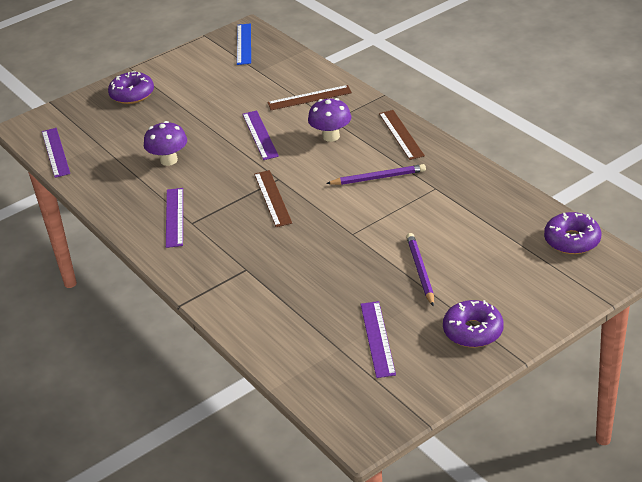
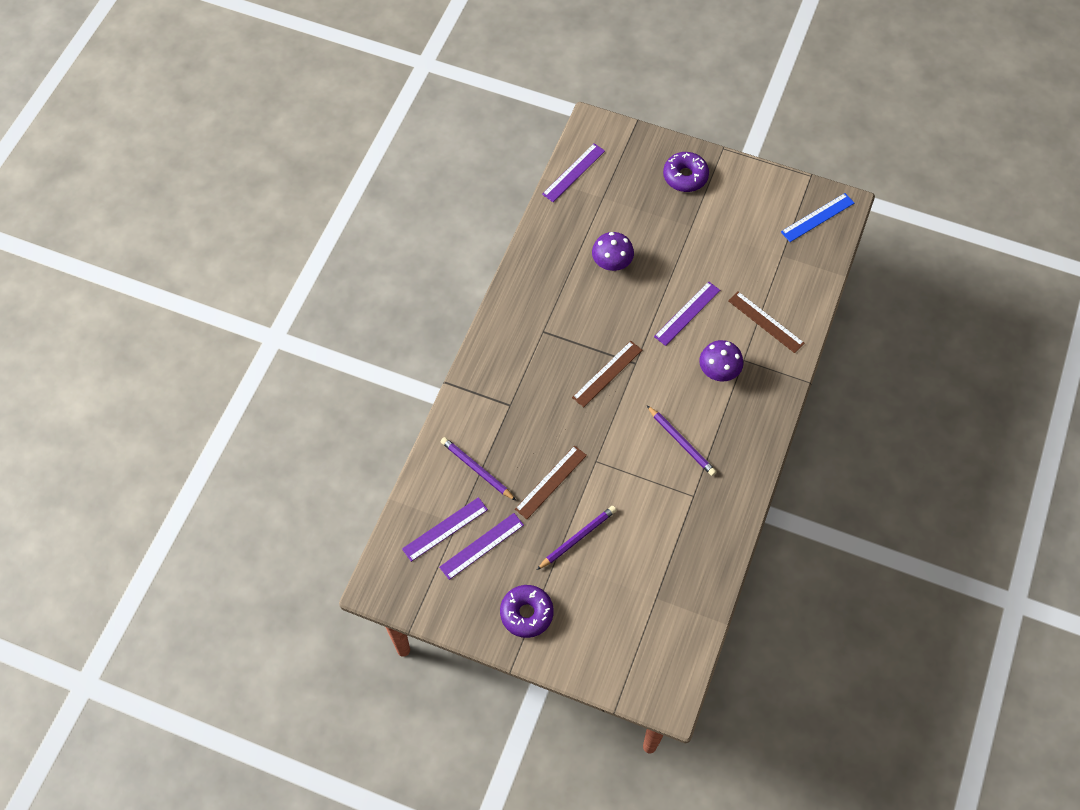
camera: 55 degrees right, 25 degrees up
(174, 217) = (542, 314): purple ruler -> purple ruler (445, 529)
(293, 314) = (476, 469): none -> purple pencil
(401, 134) = (755, 428): brown ruler -> brown ruler (551, 482)
(572, 240) = (682, 642): purple donut -> none

